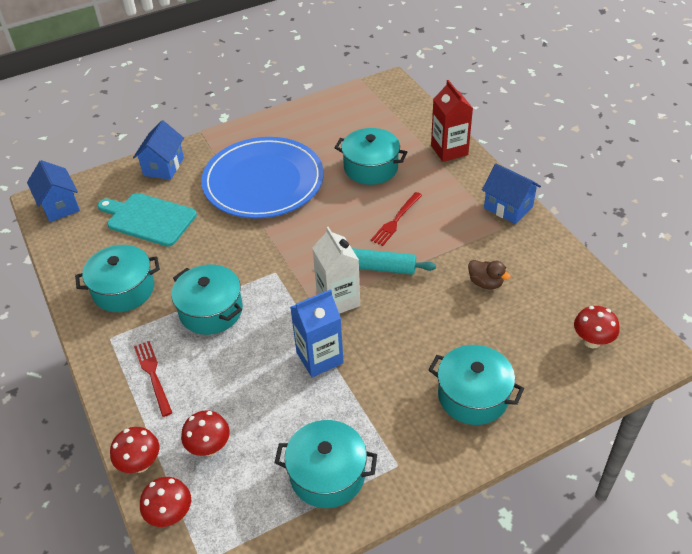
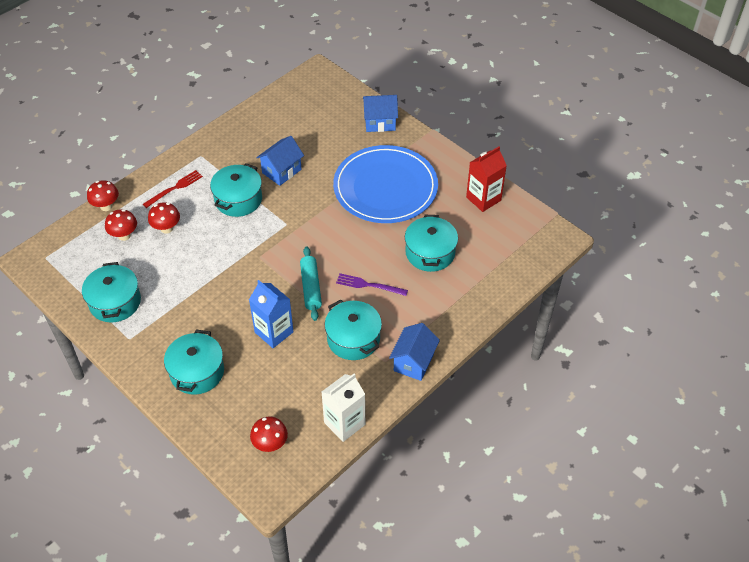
camera: 70 degrees right, 5 degrees up
(60, 206) = (315, 82): blue house -> blue house (281, 171)
(123, 289) = (245, 146): turquoise pot -> turquoise pot (353, 339)
(148, 218) = (319, 134): turquoise cutting board -> none
(171, 515) = (73, 233): red mushroom -> red mushroom (166, 228)
(319, 358) = (210, 272): blue carton -> blue carton (274, 332)
(338, 300) = (269, 269): white carton -> white carton (344, 423)
(396, 220) = (369, 285): red fork -> purple fork
(449, 150) = (477, 304): red carton -> red carton (483, 199)
(485, 283) = (314, 360): brown duck -> none

